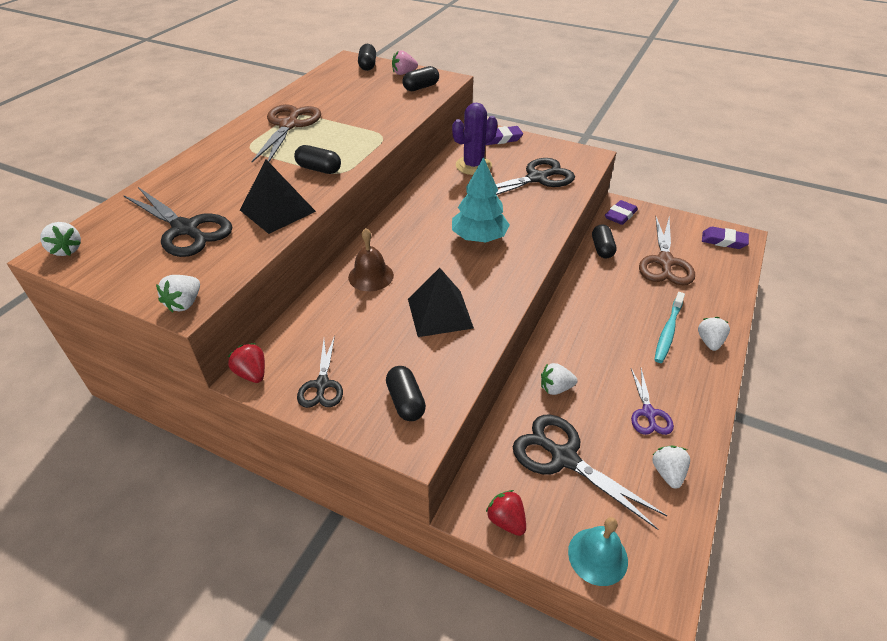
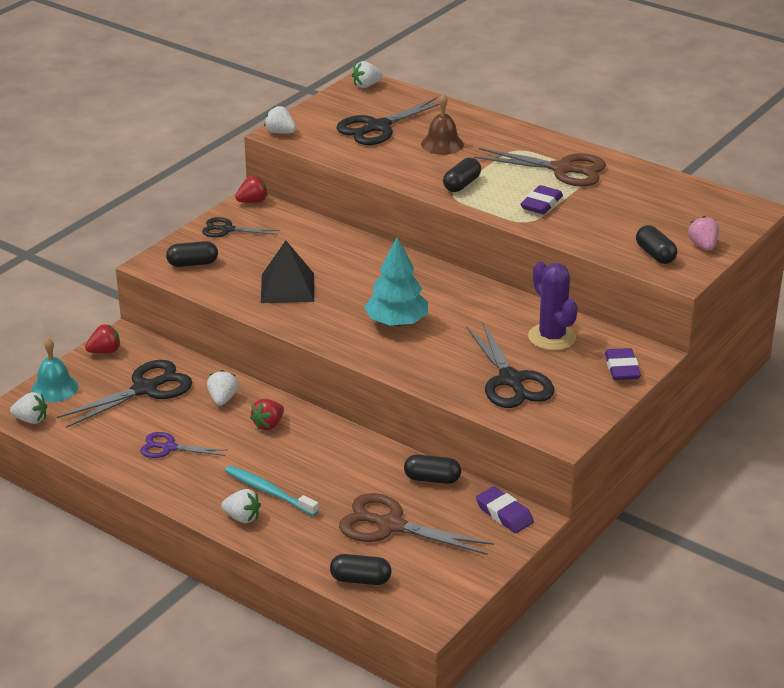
camera: 100 degrees right, 10 degrees down
(277, 210) = (393, 165): black pyramid -> none
(367, 65) = (731, 221): black capsule -> black capsule (360, 579)
(371, 276) = (354, 256): brown bell -> brown bell (442, 144)
(580, 348) = (268, 425): none -> red strawberry
(667, 473) = (103, 441): white strawberry -> white strawberry (31, 420)
(723, 241) = (422, 595): purple eraser -> purple eraser (541, 204)

